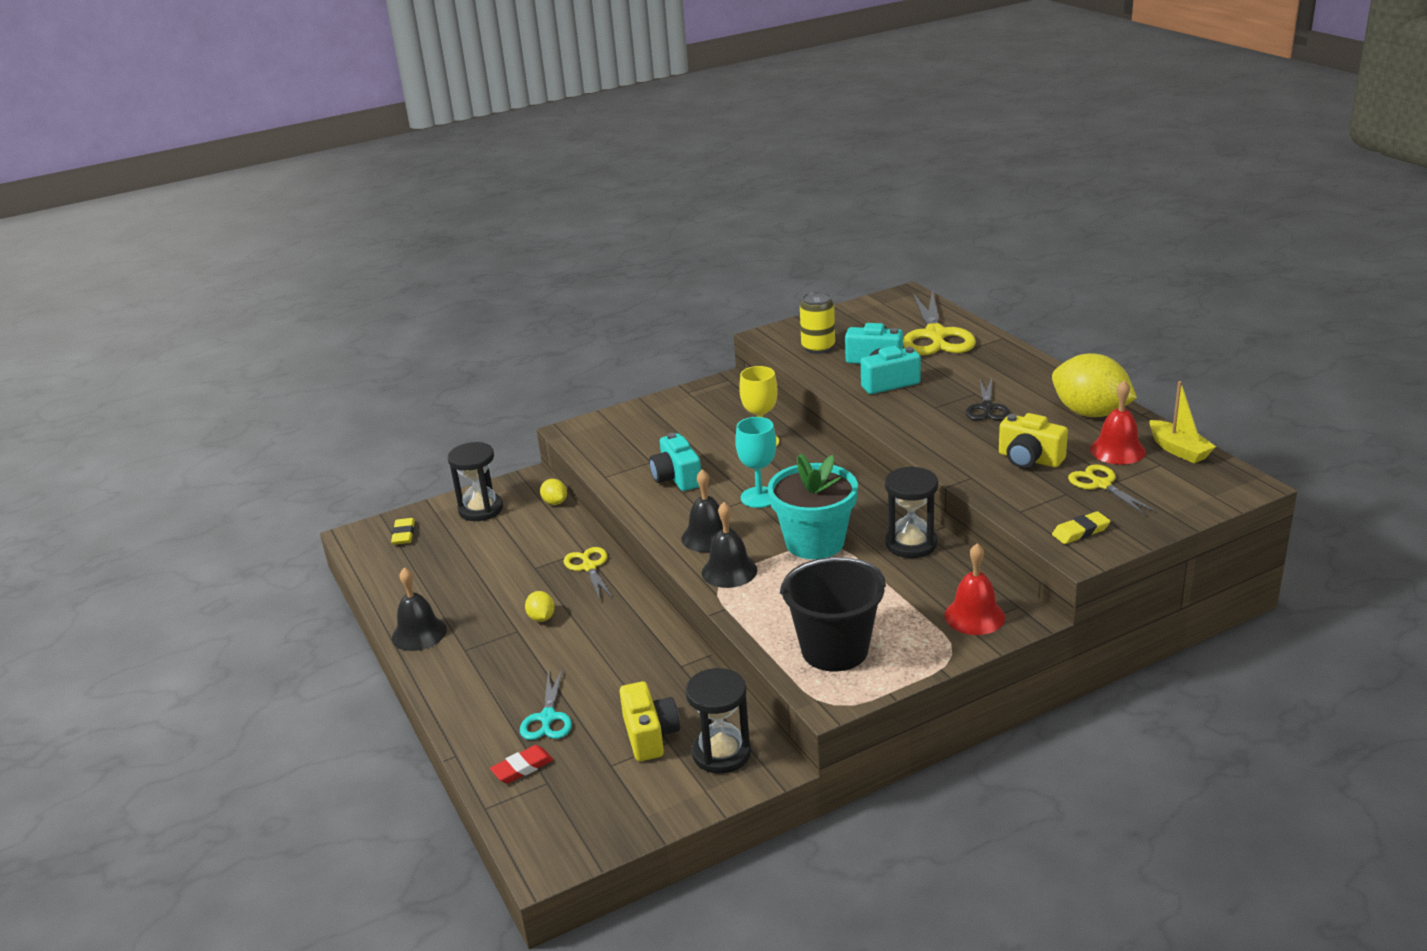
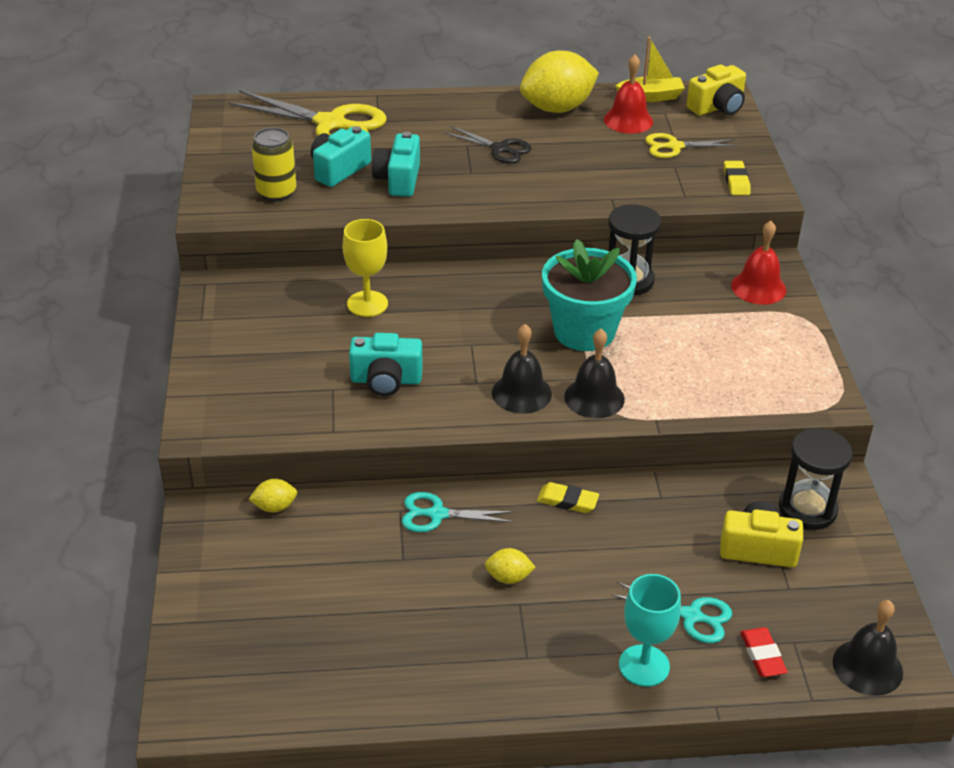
camera: 70 degrees left, 10 degrees up
(403, 534) = (224, 664): yellow eraser -> yellow eraser (567, 501)
(419, 633) = (466, 692): black bell -> black bell (867, 667)
(481, 509) = (230, 576): black hourglass -> none
(589, 567) = (437, 514): yellow scissors -> turquoise scissors
(759, 497) = (475, 339): turquoise goblet -> turquoise goblet (644, 666)
(834, 650) = (762, 375): black bucket -> none
(1029, 459) = (607, 162): yellow camera -> yellow camera (717, 107)

